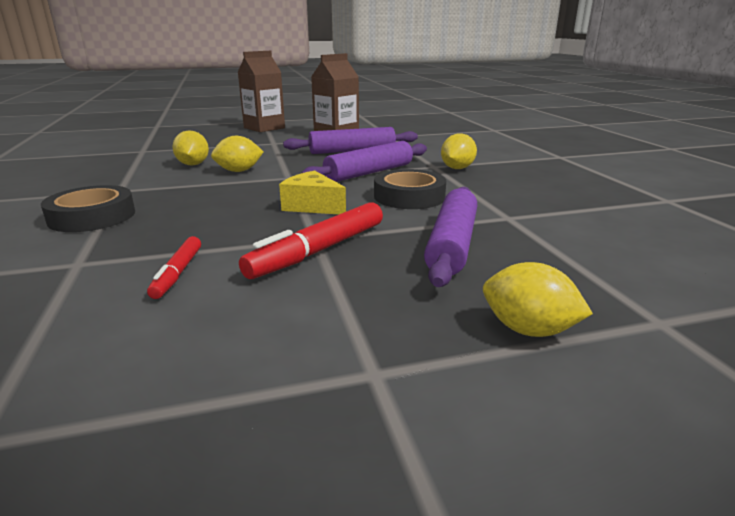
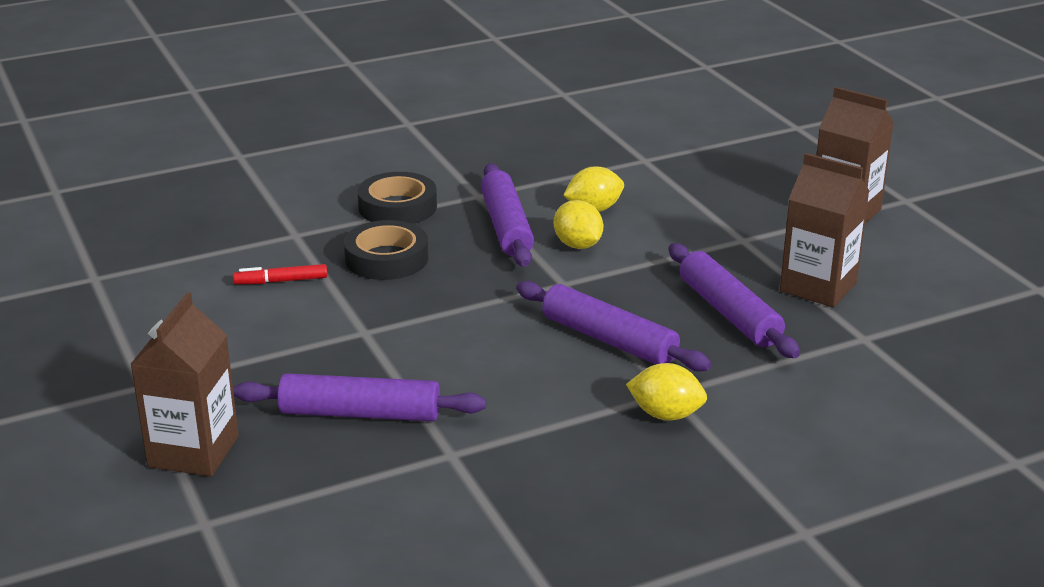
camera: 80 degrees right, 5 degrees up
(185, 185) = (506, 226): none -> purple rolling pin
(312, 206) = (457, 317): yellow cheese -> none
(319, 250) = (333, 338): red marker -> none
(409, 196) = (511, 379): black tape -> black tape (386, 258)
(528, 330) = (193, 451): yellow lemon -> brown carton

